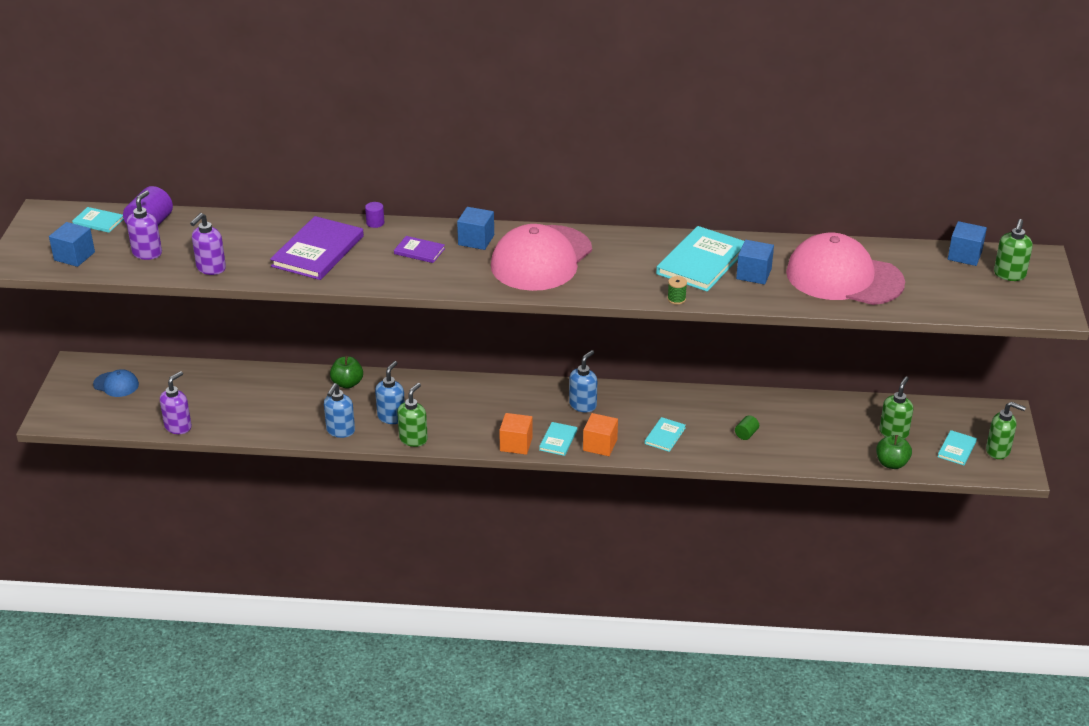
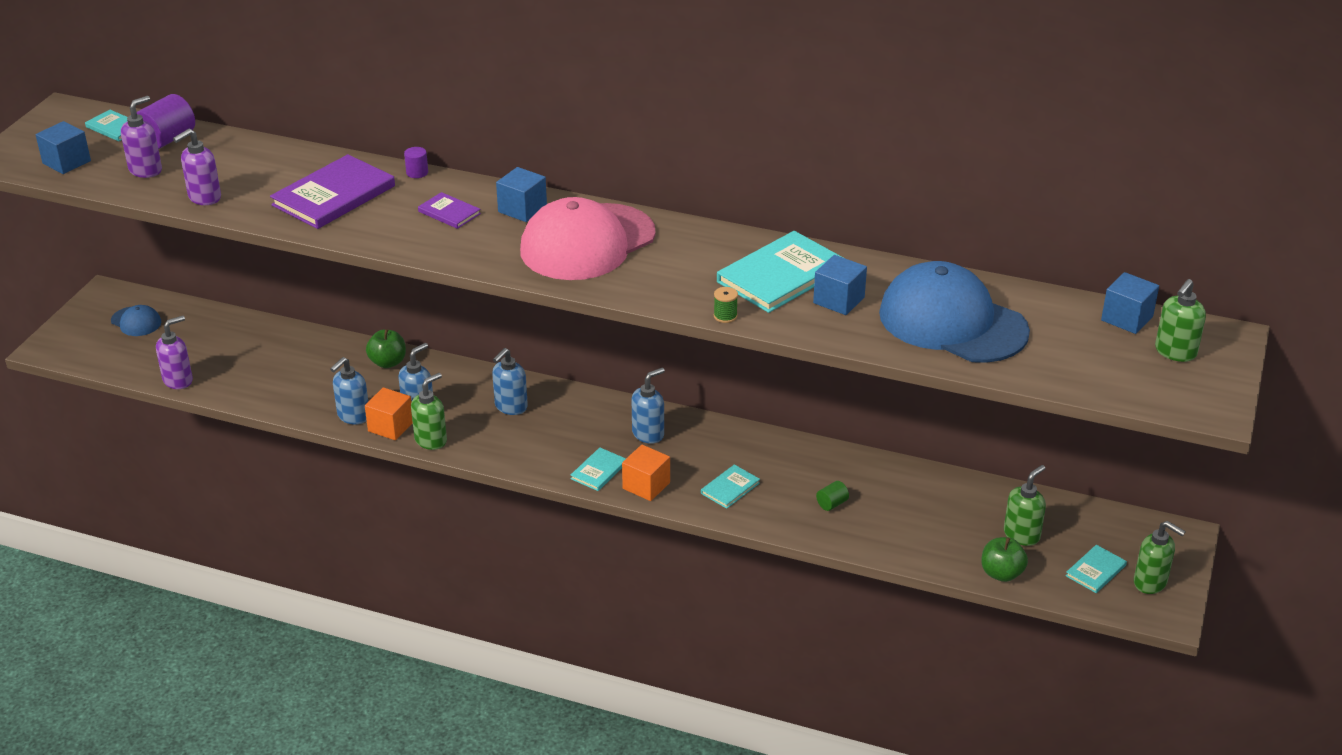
camera: 15 degrees right, 0 degrees up
(464, 402) = (510, 407): none -> blue soap dispenser
(516, 444) = (547, 467): orange cube -> orange cube (390, 426)
(844, 277) = (952, 322): pink cap -> blue cap

